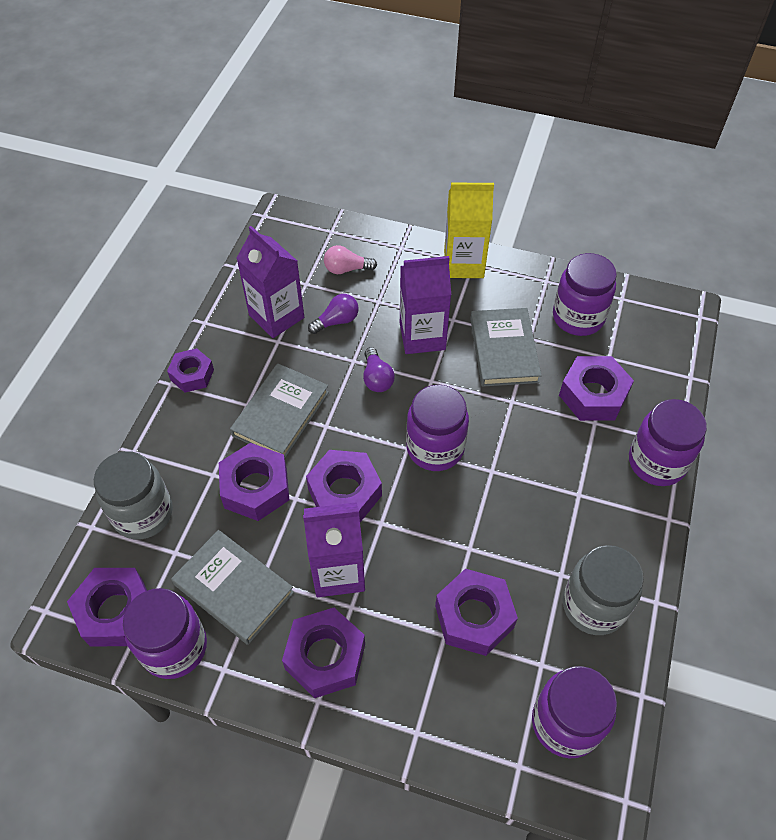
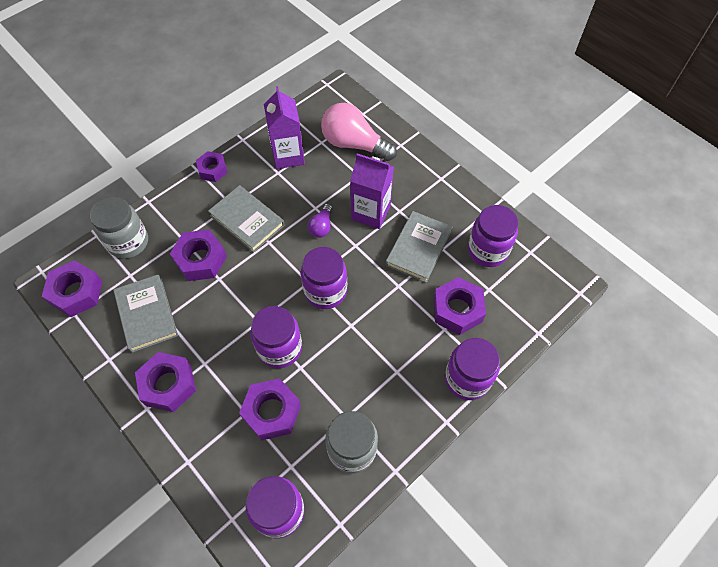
camera: 30 degrees right, 5 degrees up
(174, 647) = (92, 331): purple jar -> purple jar (279, 348)
(281, 413) = (247, 220): grey book -> grey book turned 75 degrees clockwise
(337, 321) = (323, 176): purple light bulb -> none
(338, 572) = (211, 338): purple carton -> none
(344, 492) = (250, 290): purple nut -> none
(346, 269) = (354, 144): pink light bulb -> pink light bulb, size x2.03
(463, 264) = (435, 175): yellow carton -> none

